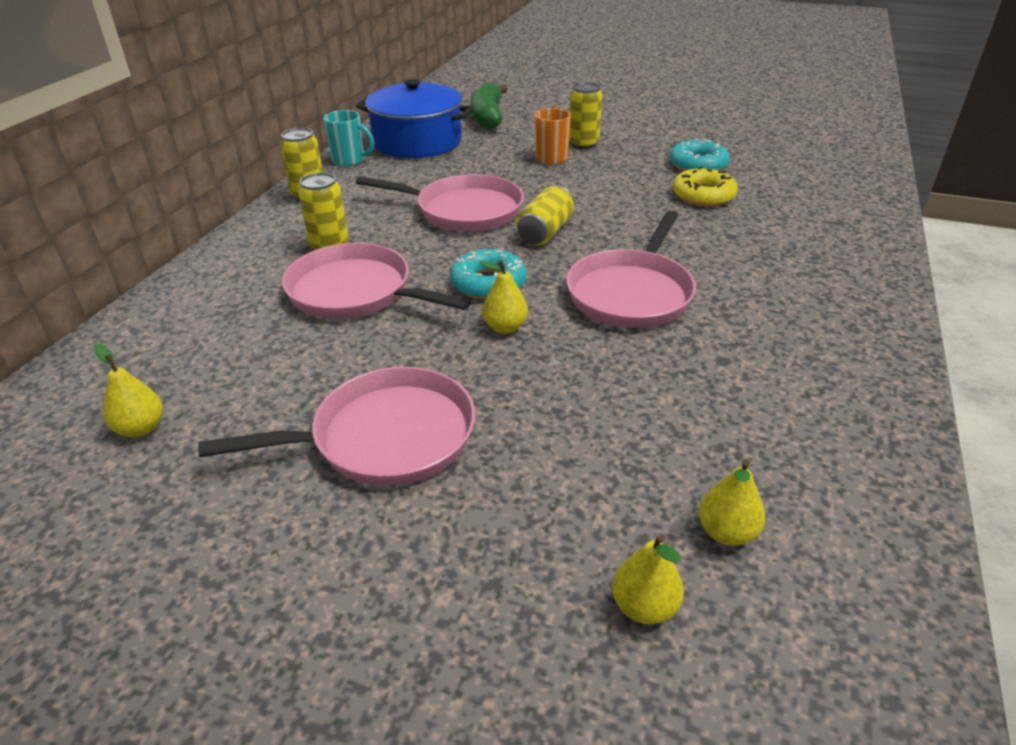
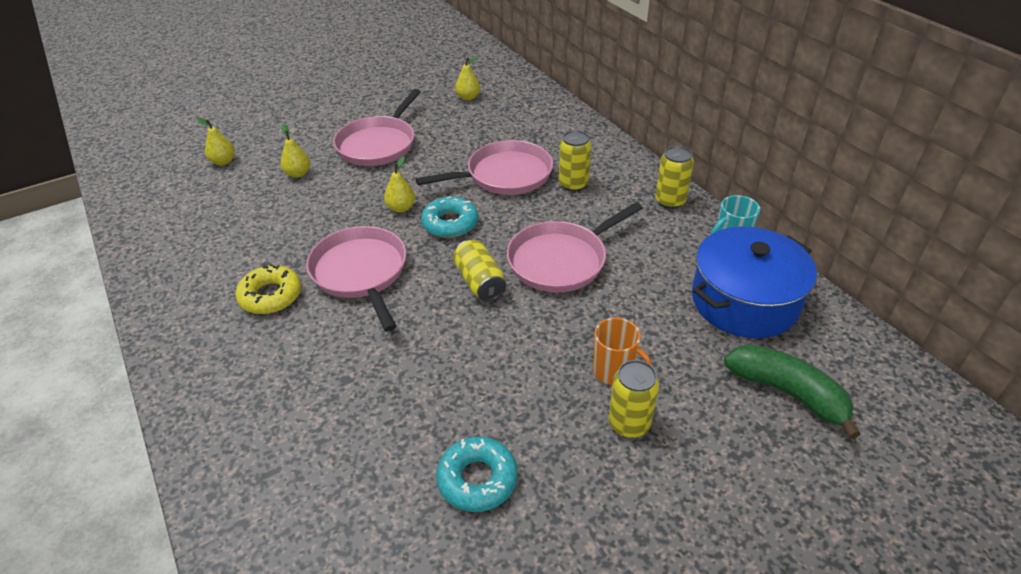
camera: 130 degrees right, 5 degrees up
(703, 195) = (418, 422): yellow donut -> yellow donut (271, 296)
(726, 532) = (208, 195): yellow pear -> yellow pear (298, 173)

